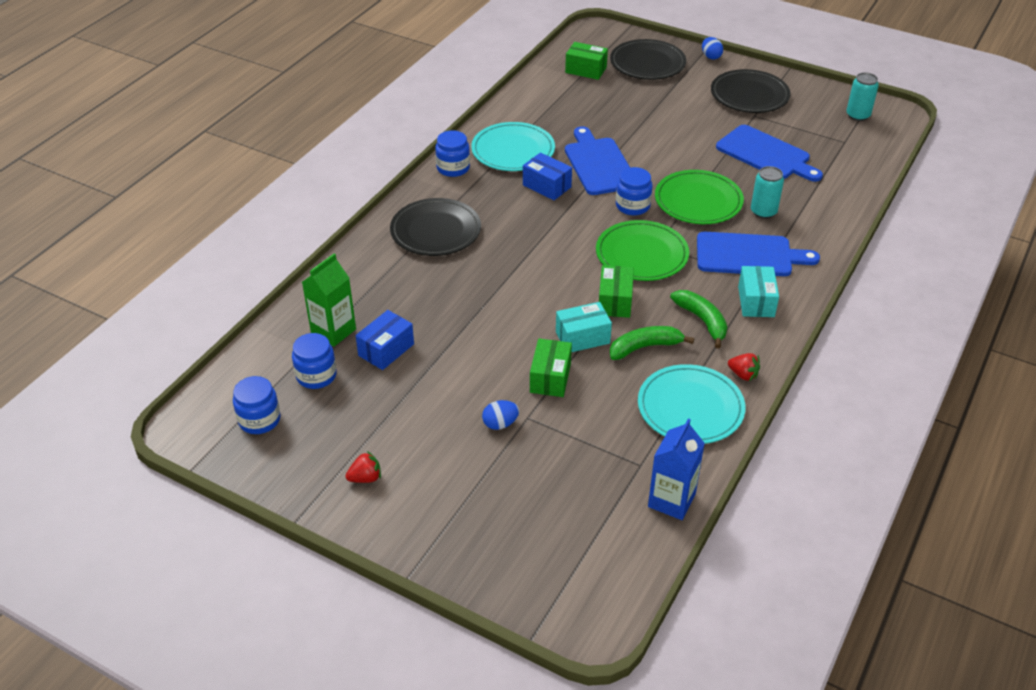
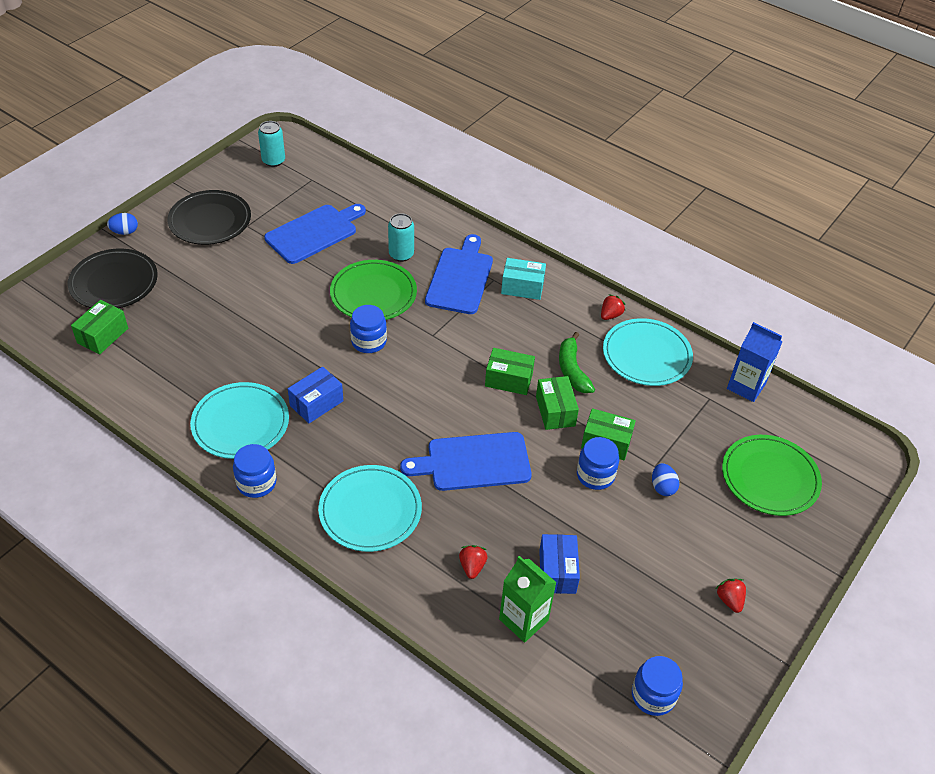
camera: 85 degrees left, 5 degrees up
(316, 376) = (591, 639): blue jar -> blue jar (595, 475)
(385, 295) = (472, 566): none -> red strawberry
(386, 350) = (557, 571): blue box -> blue box turned 45 degrees clockwise
(435, 231) = (370, 510): black plate -> turquoise plate
(582, 337) = (555, 411): turquoise box -> green box
(599, 164) = (290, 355): blue cutting board -> blue cutting board (473, 462)
(641, 254) = (445, 348): green plate -> green plate (770, 477)
(702, 321) = (542, 326): green banana -> none

